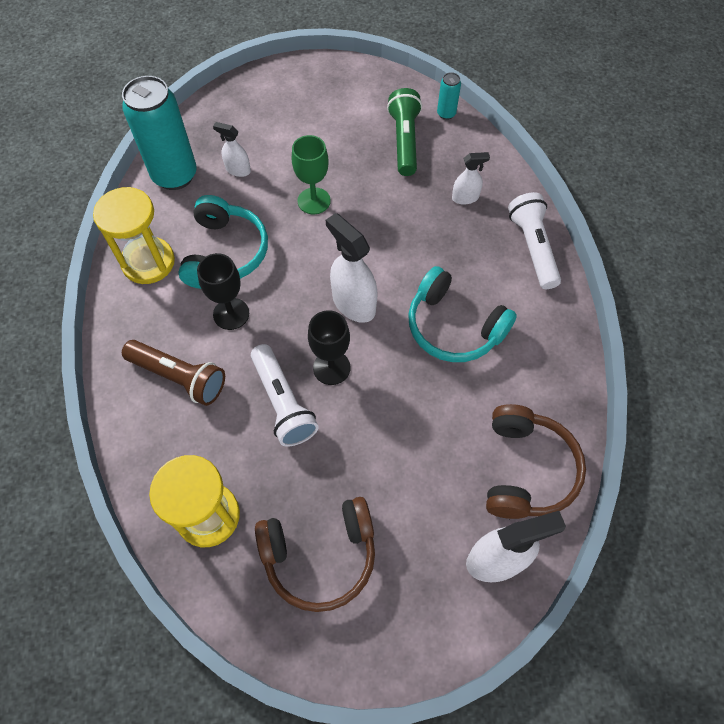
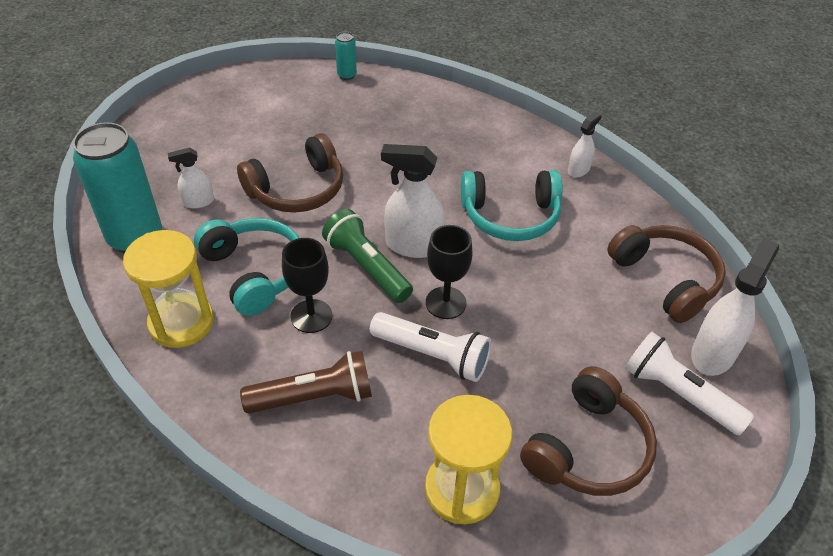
camera: 40 degrees left, 15 degrees down
(314, 201) = (297, 189): green goblet -> brown headphones
(404, 141) = (332, 109): green flashlight -> green flashlight (367, 267)
(465, 198) = (424, 124): white spray bottle -> white spray bottle (578, 170)
(532, 247) = (510, 132): white flashlight -> white flashlight (678, 394)

